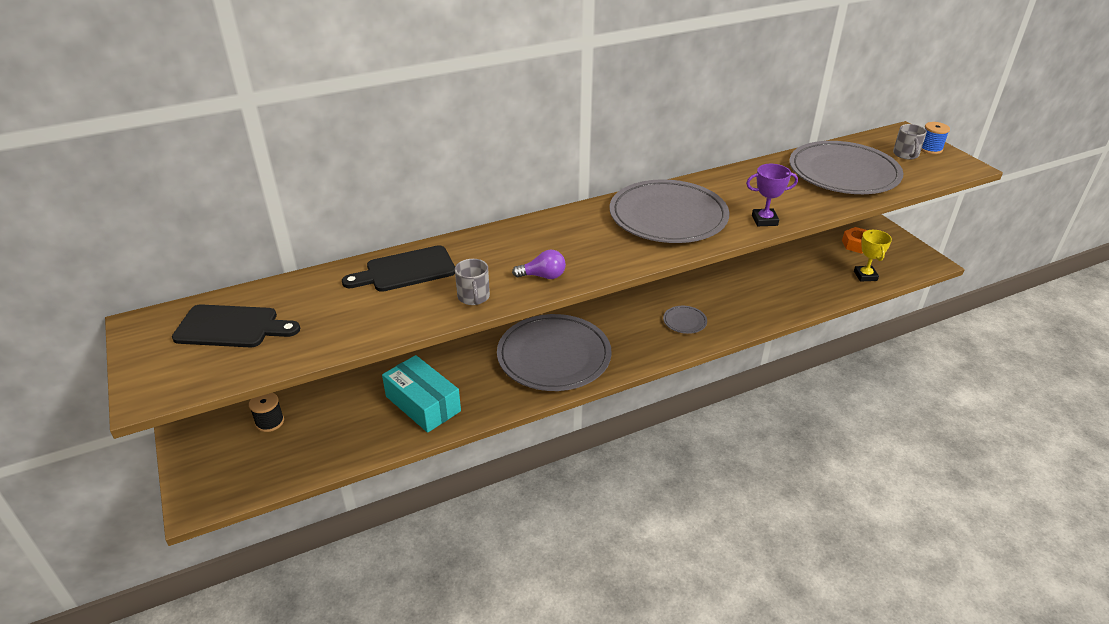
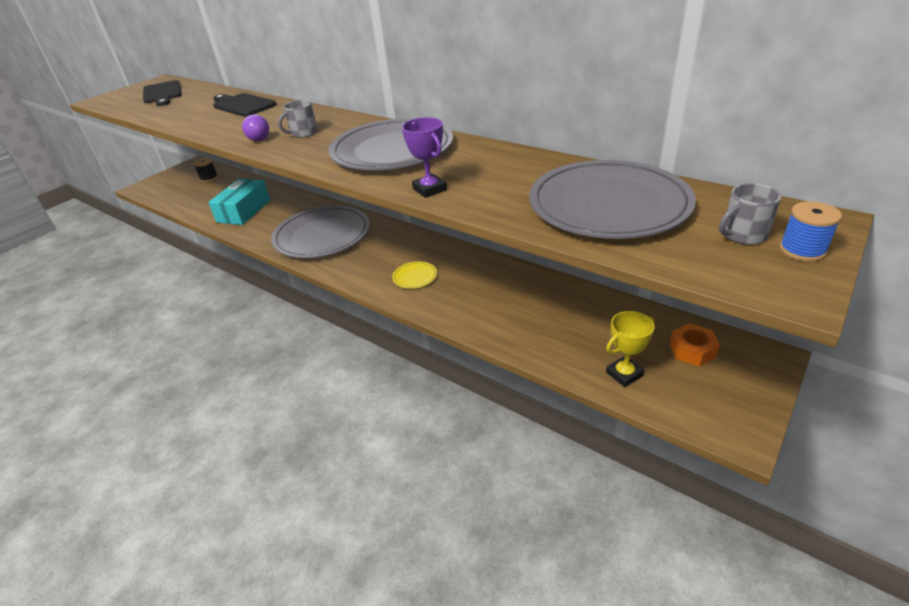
camera: 65 degrees right, 0 degrees up
(473, 297) = (218, 129): grey mug -> grey mug (303, 133)
(684, 321) = (415, 277): grey plate -> yellow plate

